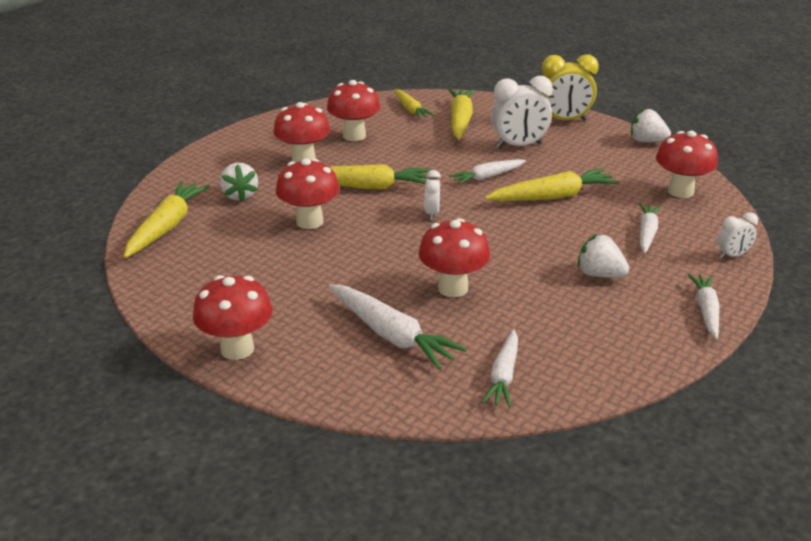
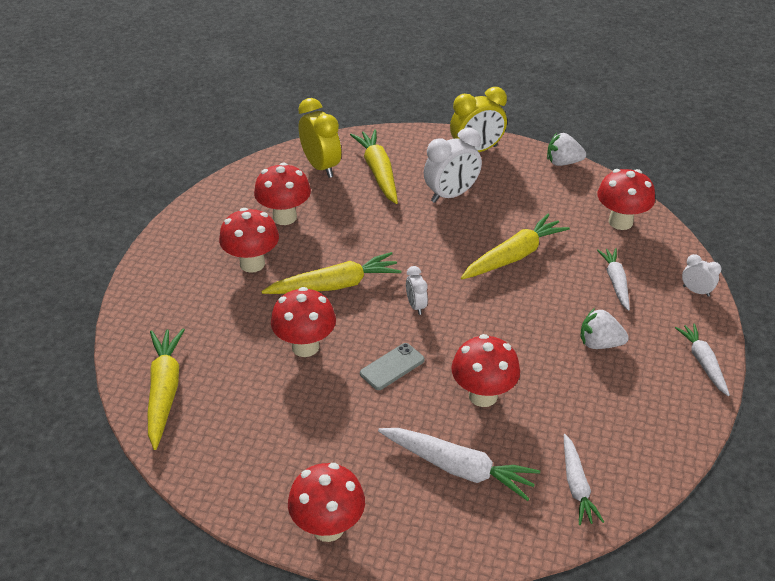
camera: 20 degrees left, 10 degrees up
(240, 195) = (215, 328): white strawberry -> none
(379, 250) = (392, 367): none -> grey phone
(410, 110) = (321, 167): yellow carrot -> yellow clock
(487, 177) = (442, 244): white carrot -> none
(732, 255) = (696, 291): white clock -> white clock turned 105 degrees counterclockwise

